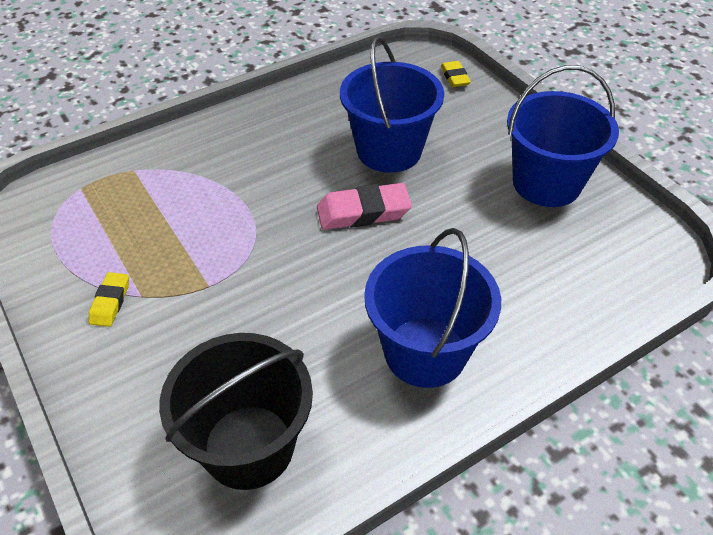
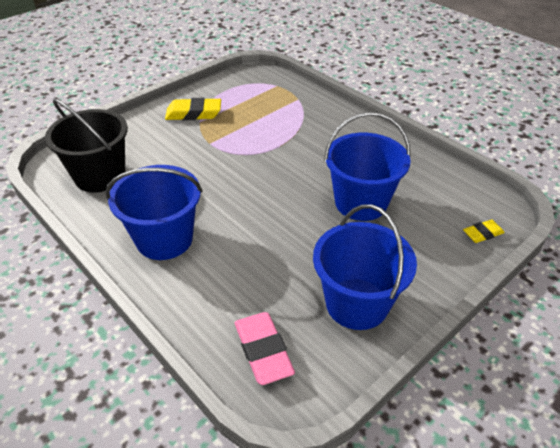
camera: 80 degrees right, 5 degrees down
(110, 302) = (193, 113): yellow eraser -> yellow eraser, size x1.72
(363, 212) = (288, 197): pink eraser -> pink eraser (263, 351)

